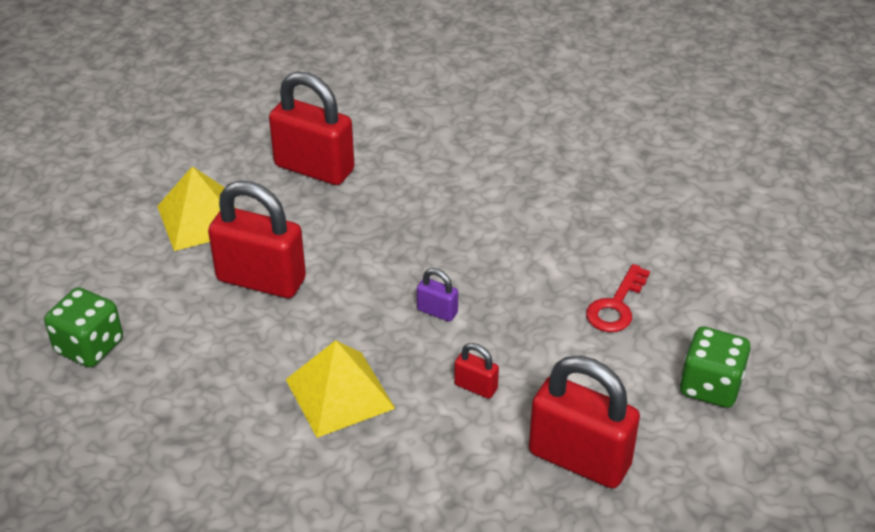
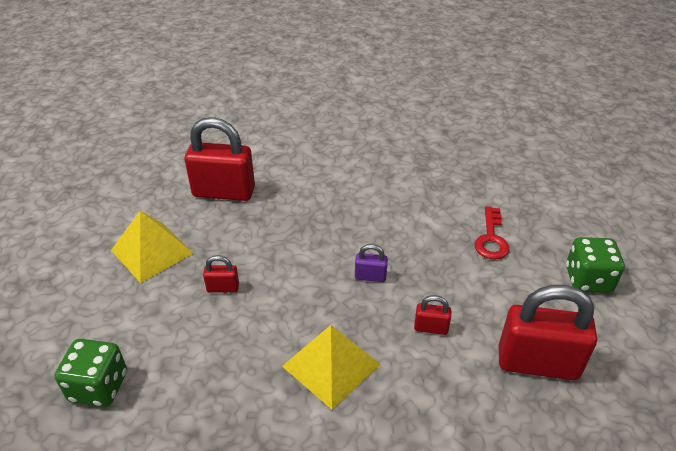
camera: 20 degrees left, 0 degrees up
(261, 280) = (223, 288): red padlock -> red padlock, size x0.45

